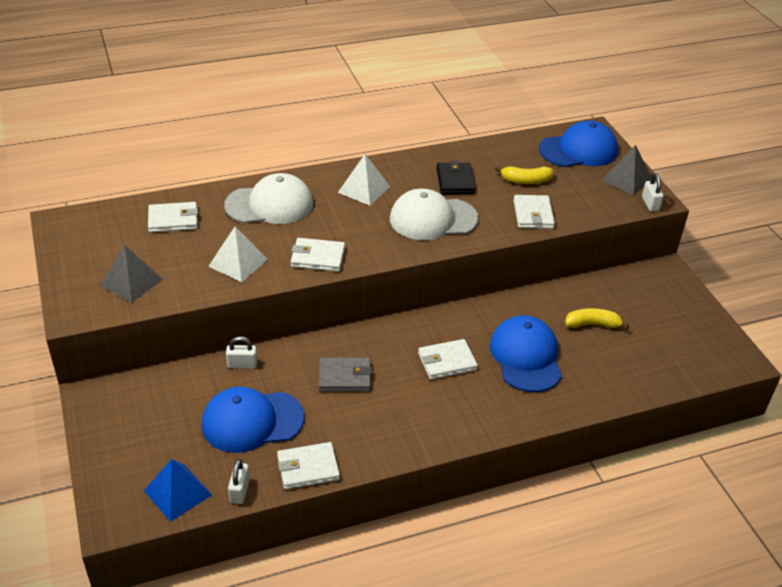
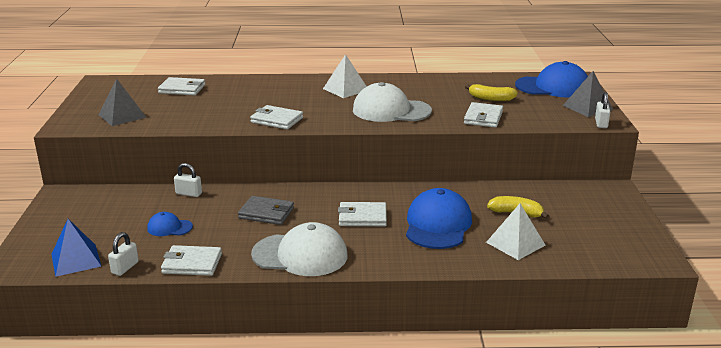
camera: 20 degrees right, 15 degrees down
(238, 262) = (211, 115): white pyramid -> white pyramid (515, 243)
(252, 421) = (169, 227): blue cap -> blue cap, size x0.50
(269, 205) = (262, 89): white cap -> white cap (300, 255)
(455, 181) = (427, 93): black wallet -> none

